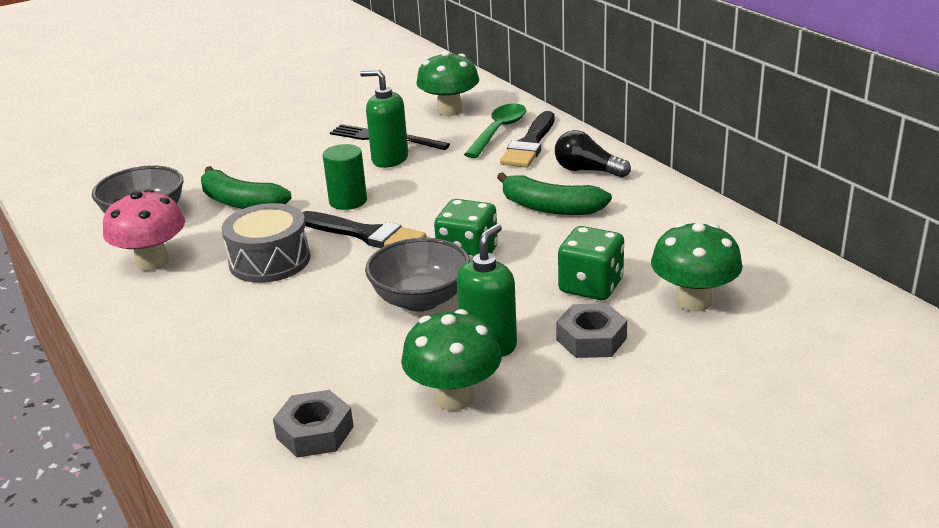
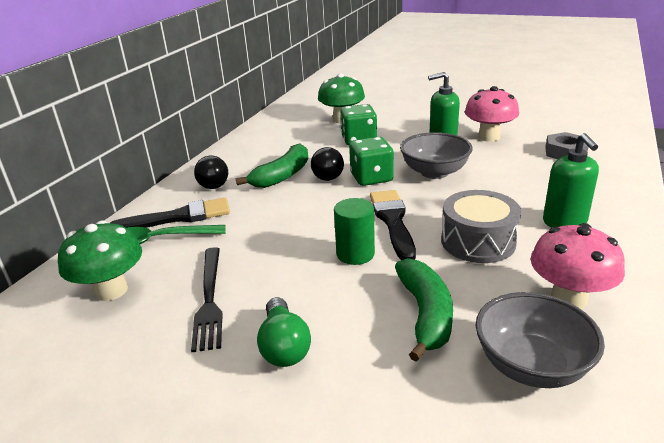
camera: 125 degrees left, 0 degrees up
(298, 151) = (284, 346): none -> green light bulb
(389, 159) = (258, 272): green soap dispenser -> green soap dispenser (564, 222)
(454, 397) = (489, 137): green mushroom -> pink mushroom
(518, 233) = (326, 174): none -> black light bulb
(550, 207) = (282, 176): green banana -> green banana turned 45 degrees clockwise
(591, 339) = (402, 128): grey nut -> none

